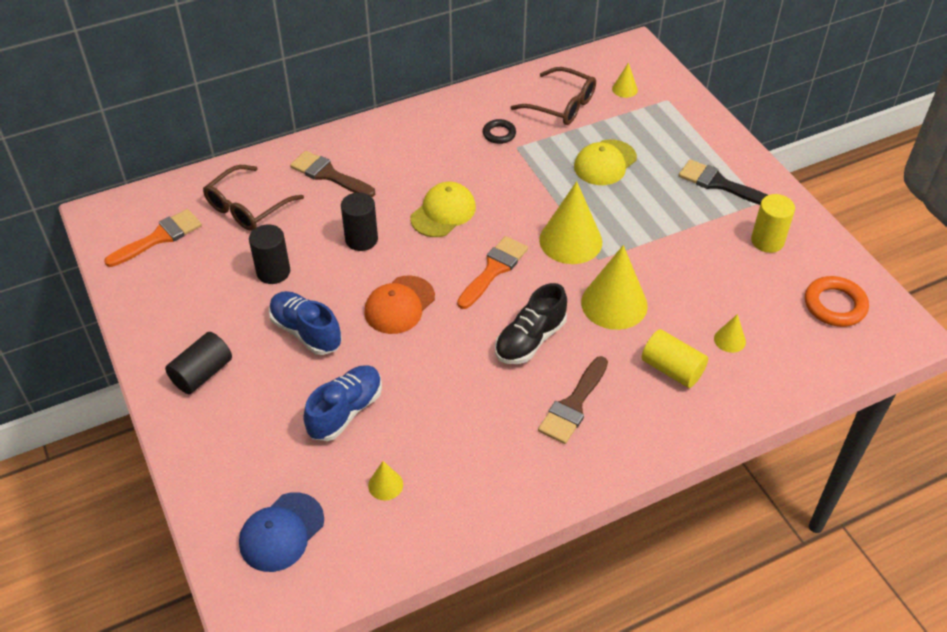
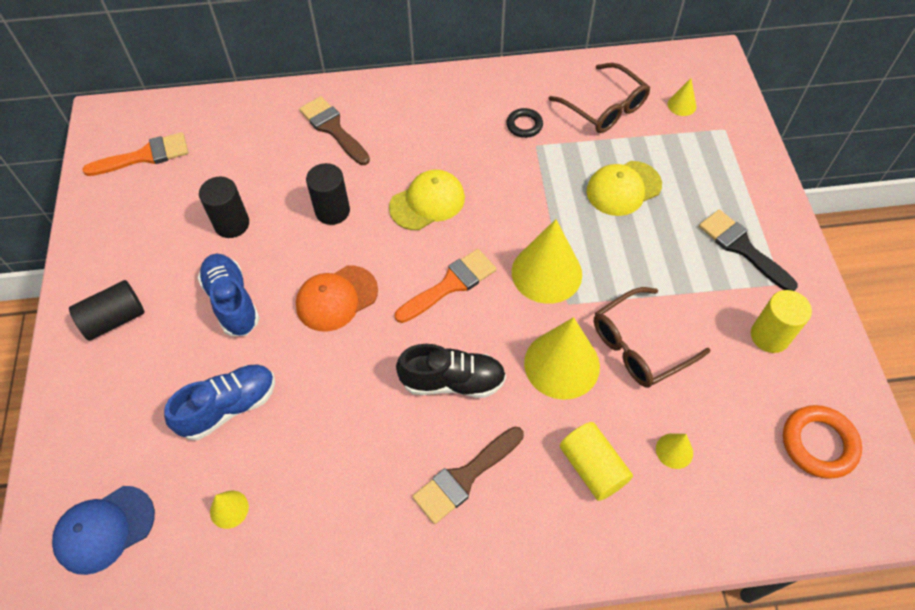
camera: 20 degrees right, 10 degrees up
(247, 207) = (240, 144): brown glasses -> brown glasses (639, 345)
(530, 340) = (452, 381): black shoe -> black shoe turned 150 degrees counterclockwise

